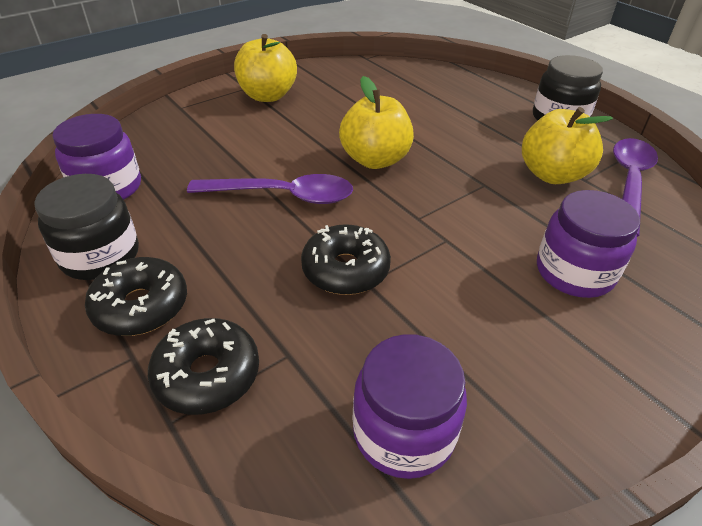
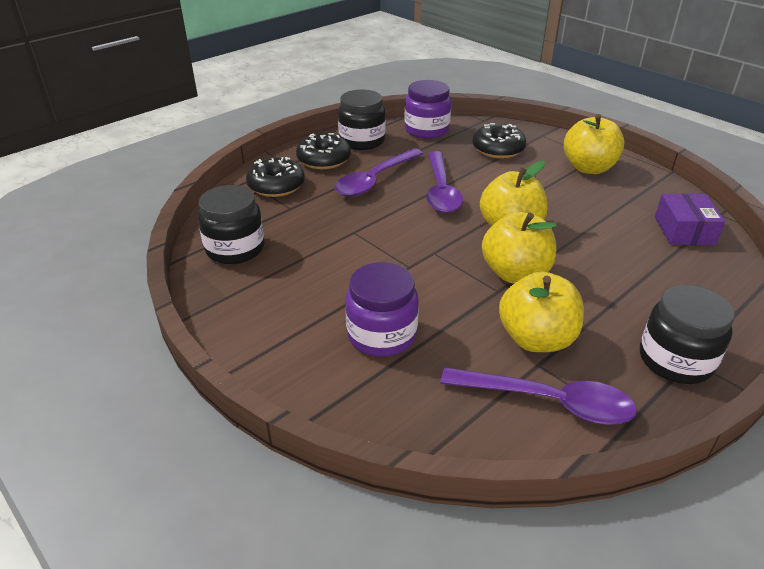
camera: 85 degrees right, 5 degrees down
(234, 251) = (374, 180): none -> purple spoon
(345, 270) = (365, 222): black donut -> black donut (498, 149)
(389, 77) = (684, 230): none -> purple box
(403, 432) = (235, 249): purple jar -> black jar
(455, 169) = (515, 273): none -> yellow apple

